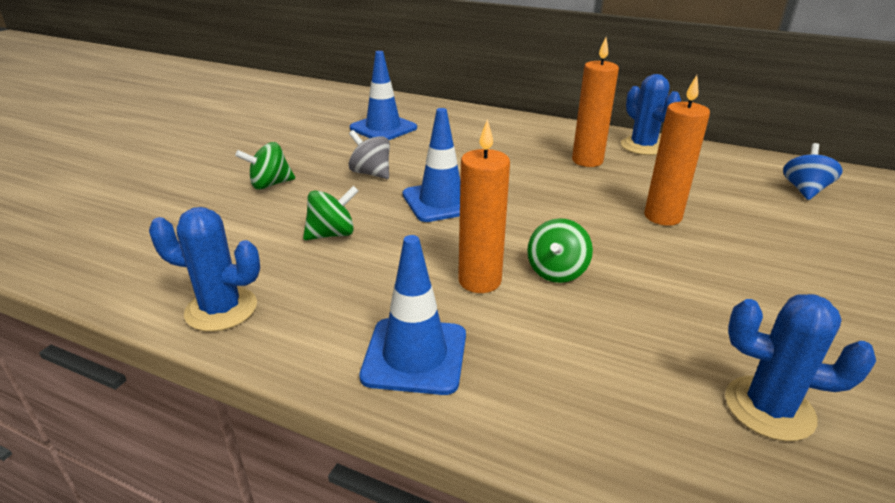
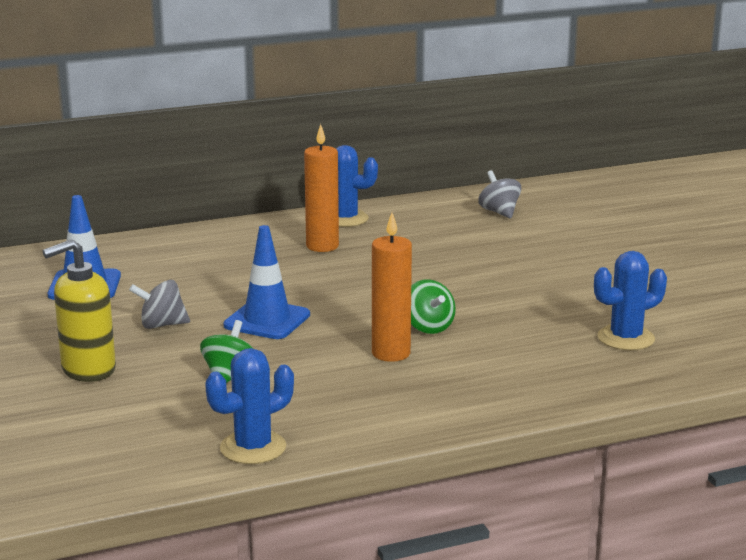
camera: 45 degrees left, 10 degrees down
(270, 184) = (88, 370): green spinning top -> yellow soap dispenser
(415, 356) = (425, 404): blue traffic cone -> none
(662, 217) = (439, 266): orange candle -> none
(804, 190) = (499, 212): blue spinning top -> grey spinning top

